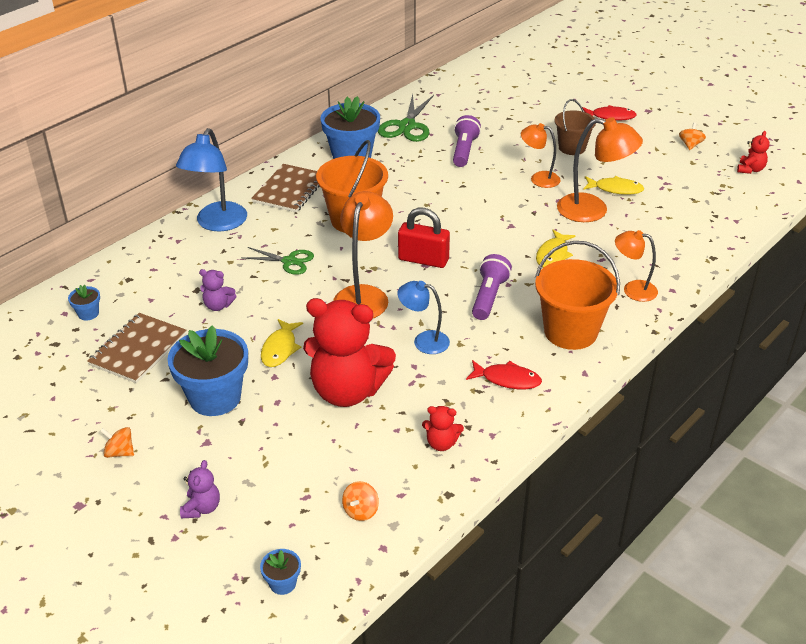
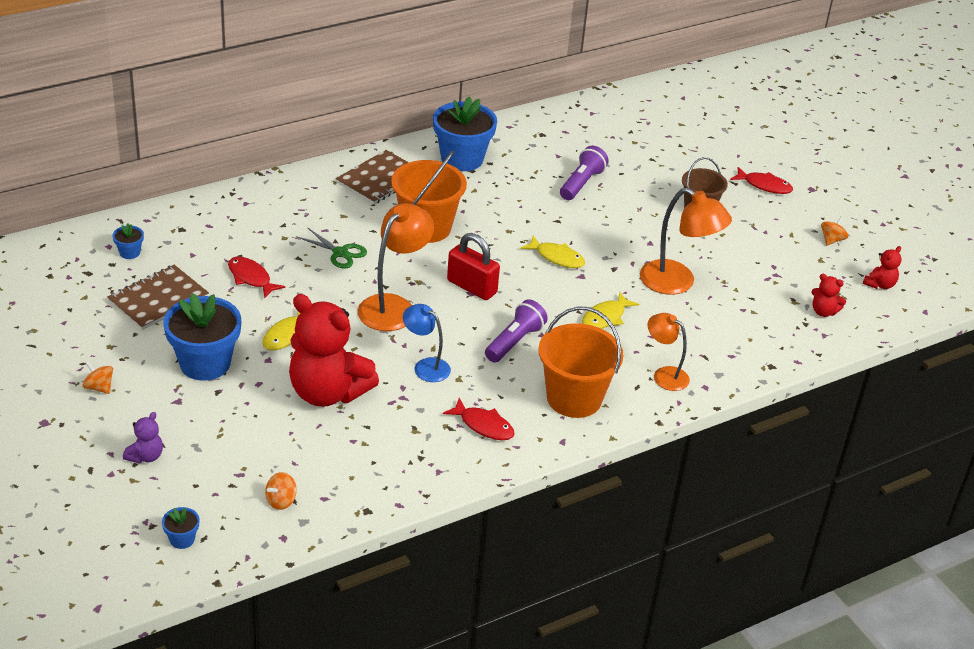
camera: 15 degrees right, 0 degrees up
(217, 224) = (291, 196): blue lamp -> none
(218, 306) = (251, 278): purple teddy bear -> red fish
(407, 126) = (538, 141): green scissors -> none
(441, 443) = (387, 465): red teddy bear -> red teddy bear (823, 312)
(539, 178) = (642, 234): orange lamp -> none
(615, 189) = (716, 267): yellow fish -> yellow fish (557, 257)

